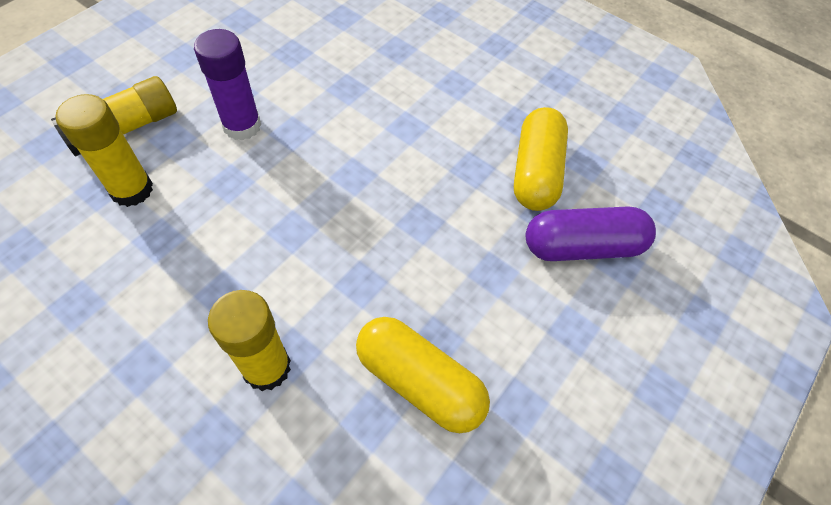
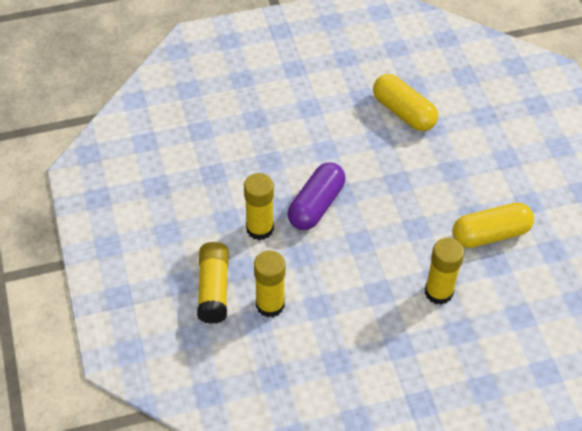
camera: 50 degrees left, 5 degrees down
(242, 126) = (260, 228): purple glue stick -> yellow glue stick
(582, 246) = (464, 124): purple capsule -> purple capsule (316, 205)

